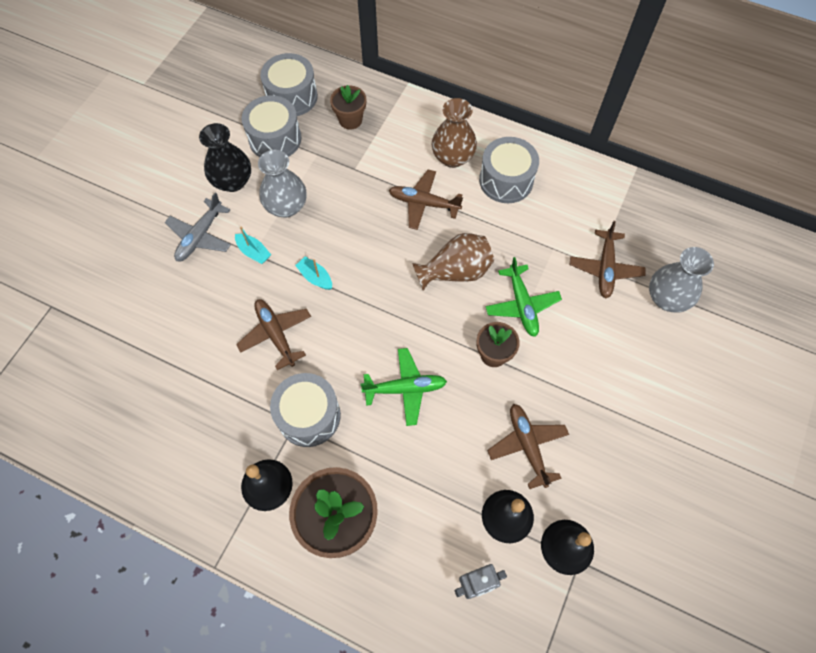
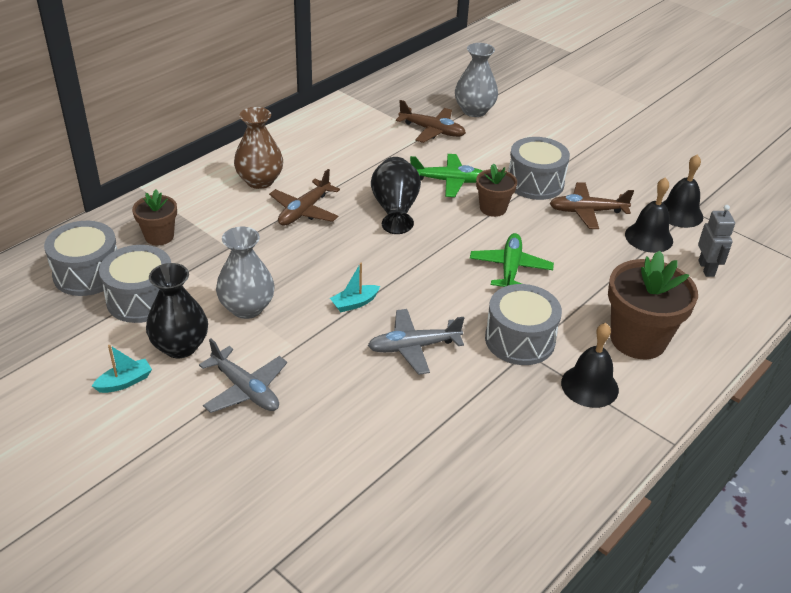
camera: 75 degrees left, 25 degrees down
(254, 252) = (295, 346): turquoise boat -> turquoise boat (125, 382)
(275, 334) = (413, 347): brown plane -> grey plane
(455, 271) = (395, 210): brown vase -> black vase
(506, 180) = (308, 157): grey drum -> grey drum (535, 183)

